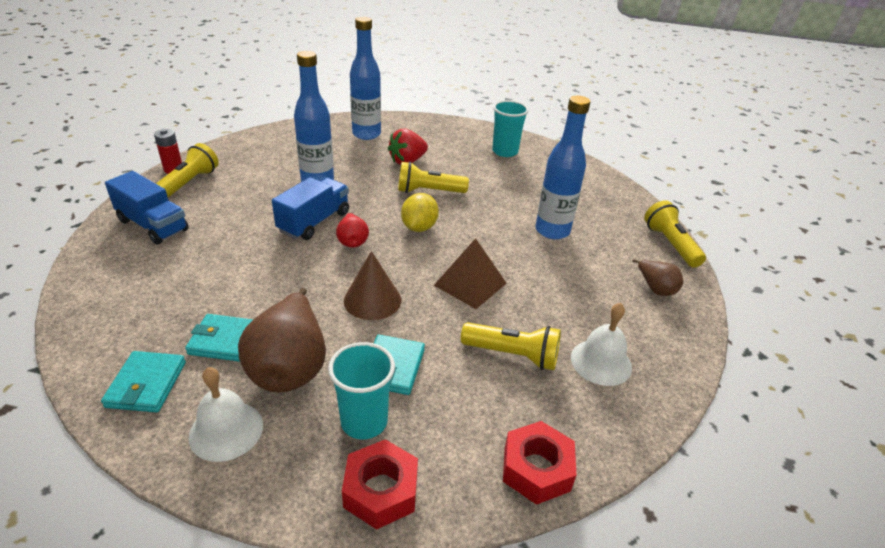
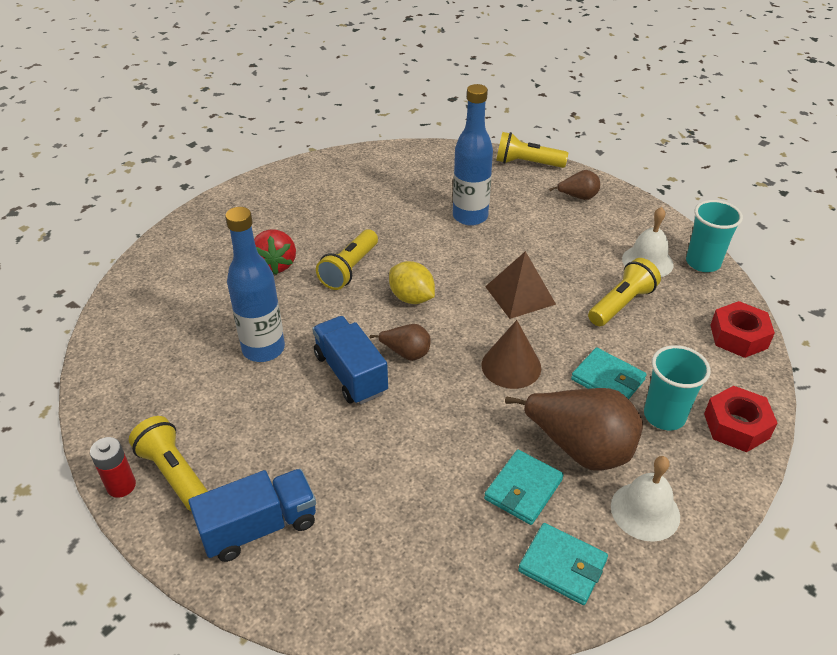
camera: 60 degrees left, 5 degrees up
(352, 241) = (406, 353): red pear -> brown pear
(366, 134) = (183, 277): blue bottle -> none
(505, 151) = (311, 190): turquoise cup -> turquoise cup (703, 263)

